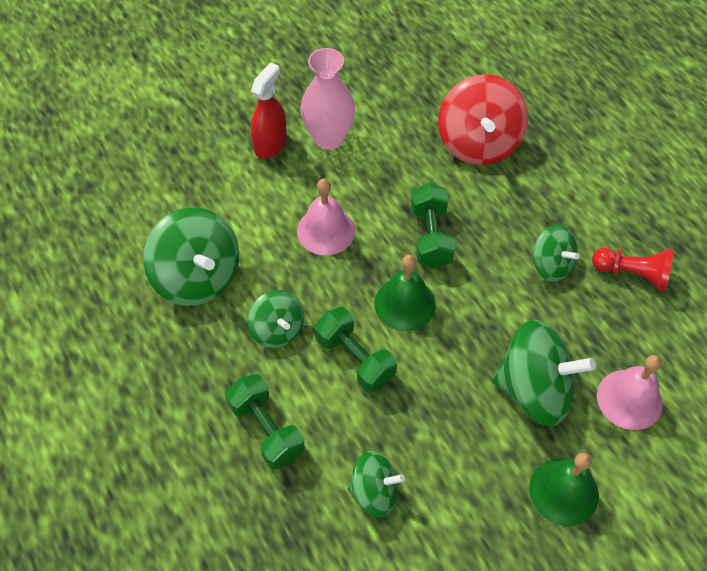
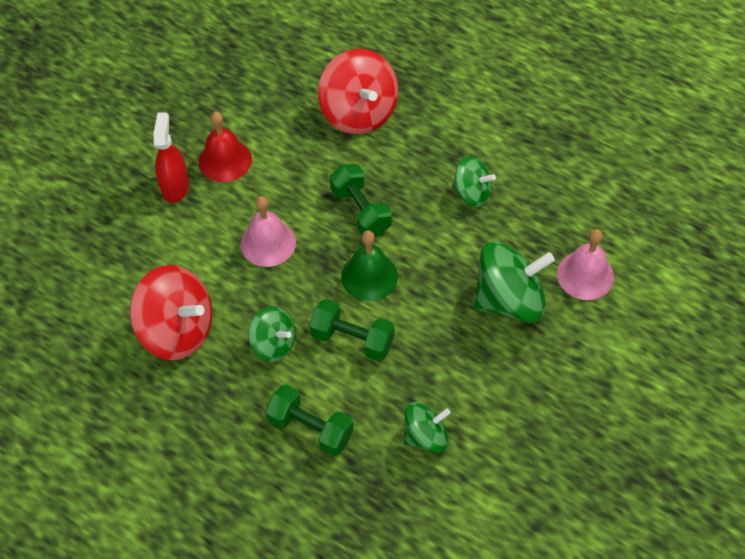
camera: 25 degrees left, 0 degrees up
(198, 277) = (177, 330): green spinning top -> red spinning top
(328, 138) = (225, 160): pink vase -> red bell
(564, 491) = (570, 368): green bell -> none
(632, 274) = (539, 174): red pawn -> none

